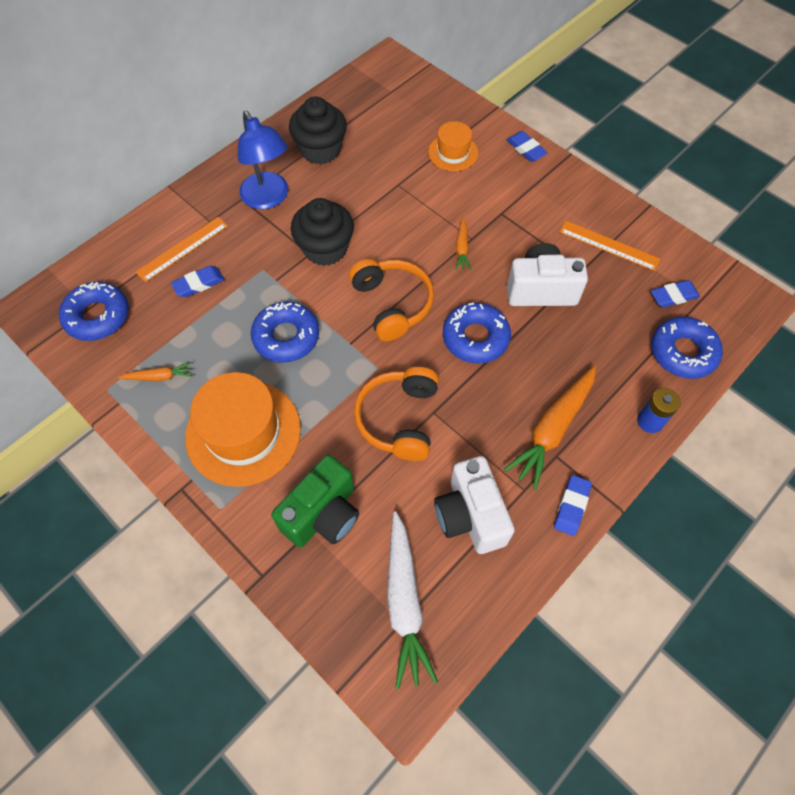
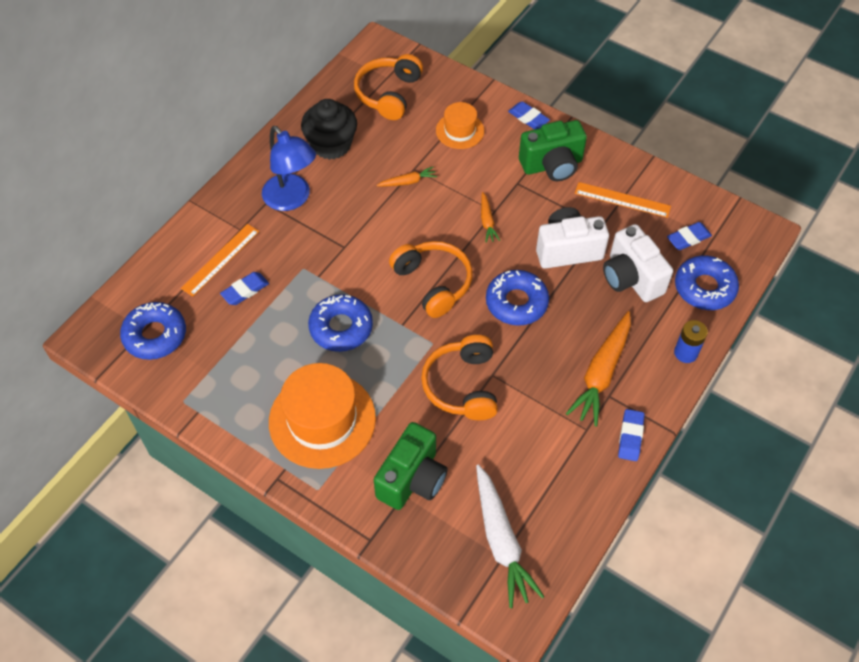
camera: 10 degrees left, 5 degrees down
(160, 376) = (230, 382): orange carrot -> orange carrot (408, 182)
(325, 249) = (358, 240): black cupcake -> none
(389, 107) = (388, 94): none -> orange headphones
(470, 515) = (543, 459): white camera -> white camera (631, 278)
(541, 200) = (552, 165): none -> green camera

